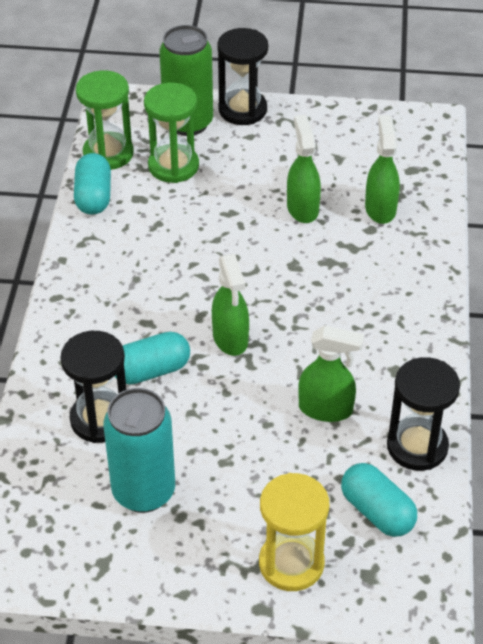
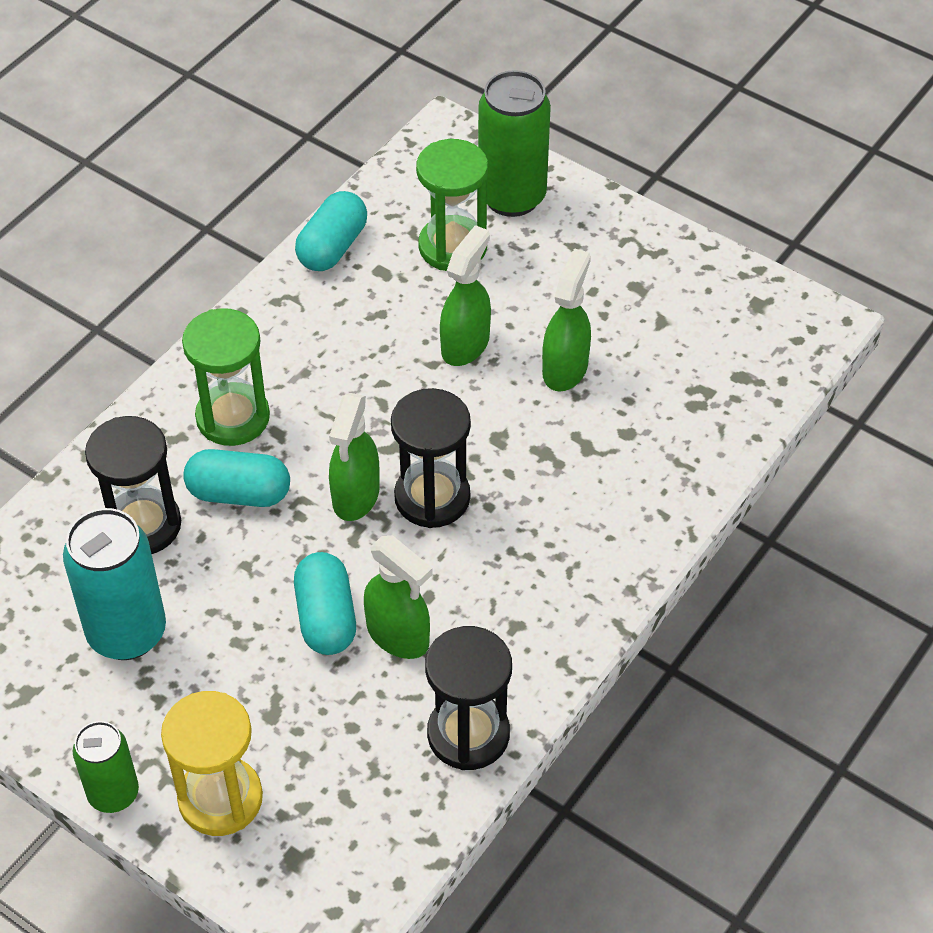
camera: 30 degrees right, 5 degrees up
(108, 153) = (389, 198): green hourglass -> green hourglass (233, 417)
(216, 597) = (113, 794): none -> green can
(242, 110) = (591, 206): black hourglass -> black hourglass (432, 497)
(377, 511) = (361, 788): turquoise capsule -> turquoise capsule (326, 617)
(380, 208) = (661, 411): green spray bottle -> green spray bottle (465, 344)

